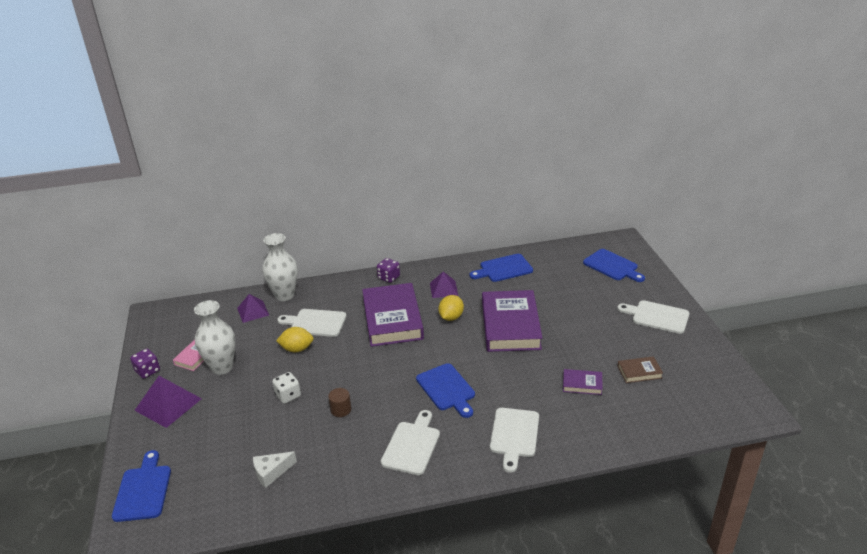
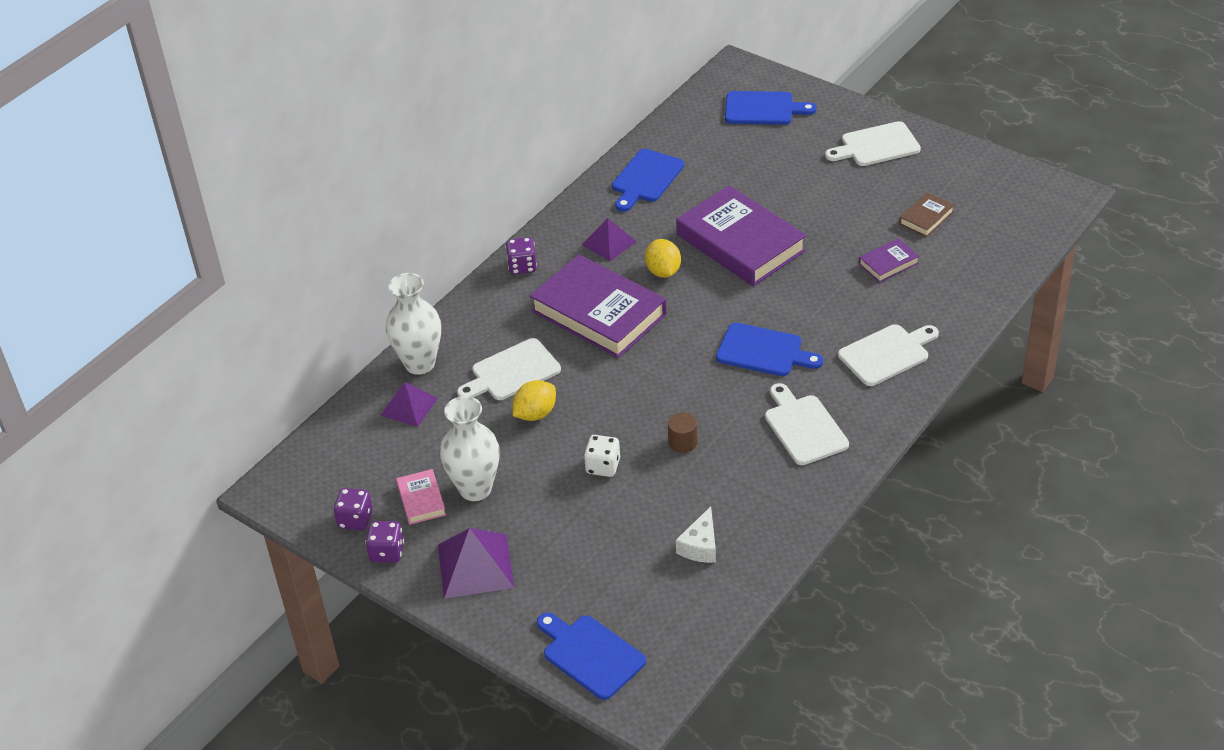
camera: 40 degrees left, 10 degrees up
(159, 347) = (355, 519): none -> purple dice
(514, 435) = (887, 354): white cutting board -> white cutting board turned 90 degrees counterclockwise

